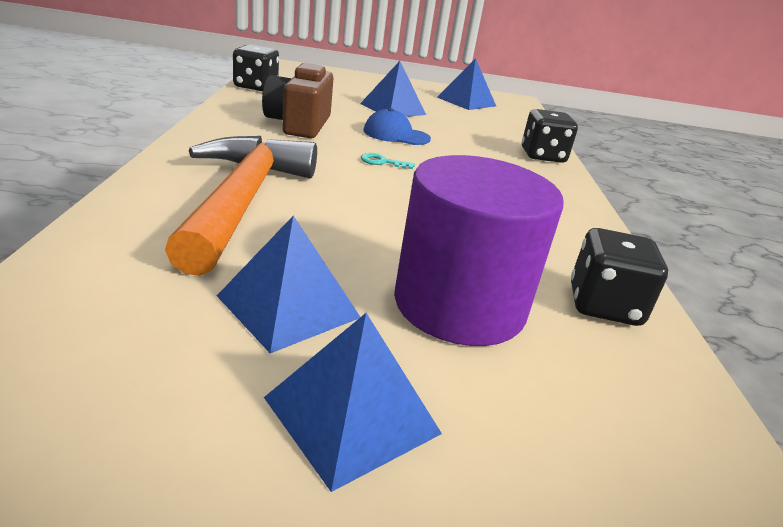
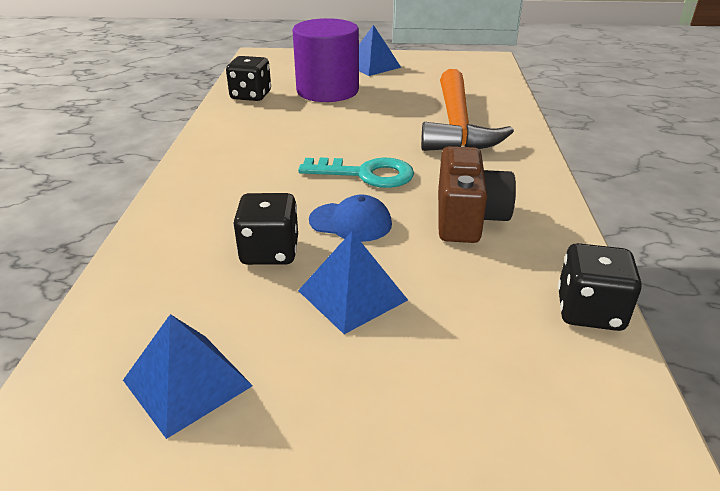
camera: 175 degrees left, 5 degrees up
(288, 306) = (404, 85): blue pyramid -> none
(382, 162) = (366, 174): turquoise key -> turquoise key, size x2.21
(542, 156) = (170, 217): black dice -> black dice (270, 252)

